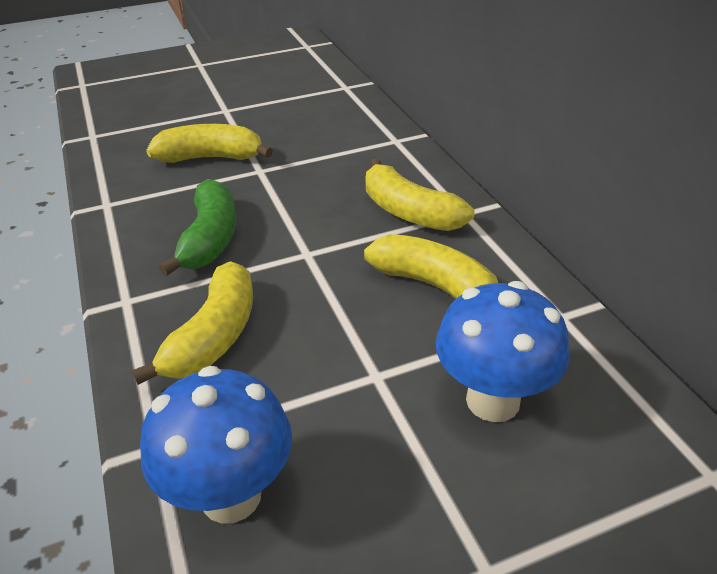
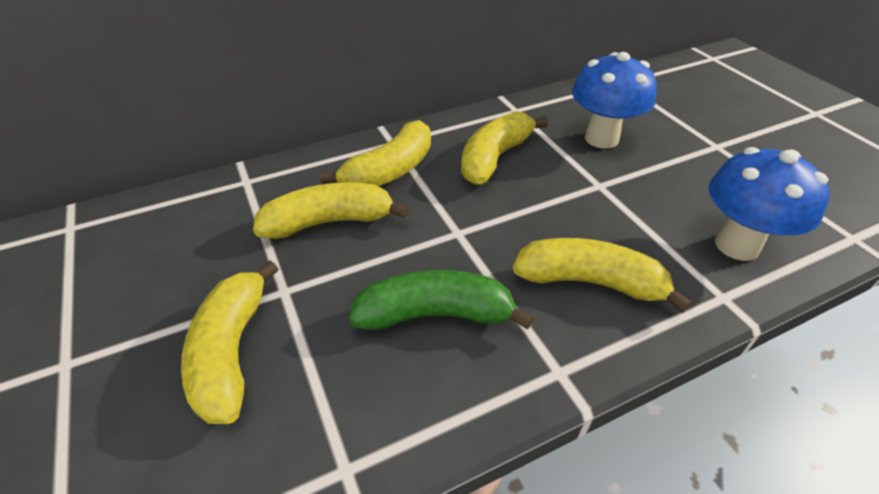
camera: 95 degrees left, 5 degrees up
(334, 183) = (329, 222): none -> yellow banana

